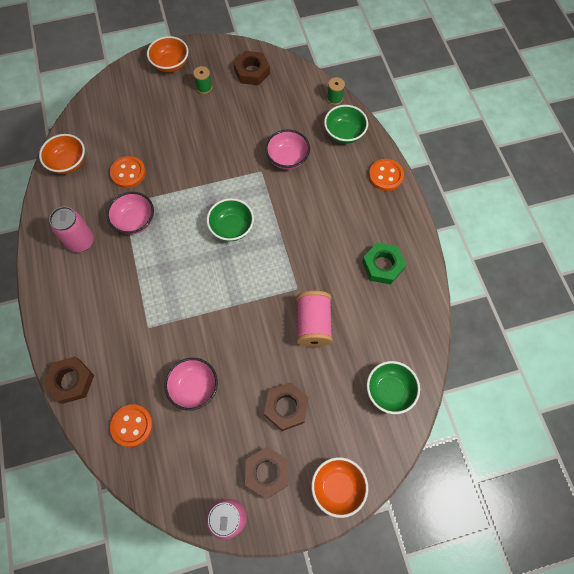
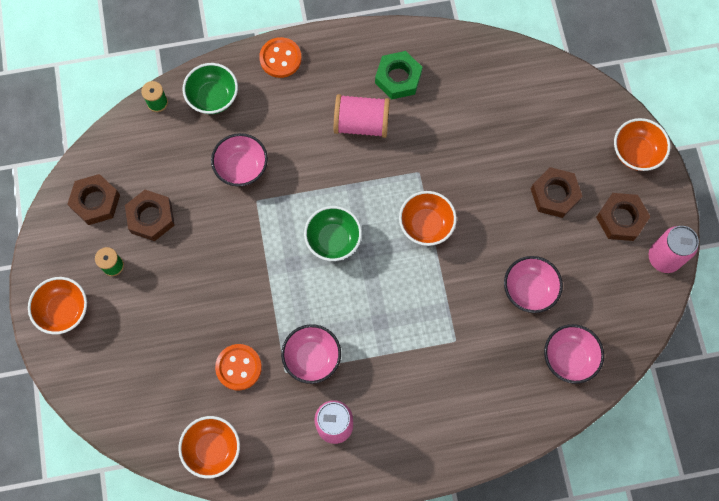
camera: 85 degrees left, 5 degrees up
(71, 381) = (516, 428): brown nut -> brown nut (151, 217)
(132, 425) = (569, 358): orange button -> pink bowl
(249, 297) = (426, 225): none -> orange bowl
(313, 324) = (463, 159): pink spool -> pink spool (361, 123)
(389, 391) = (541, 91): green bowl -> none

